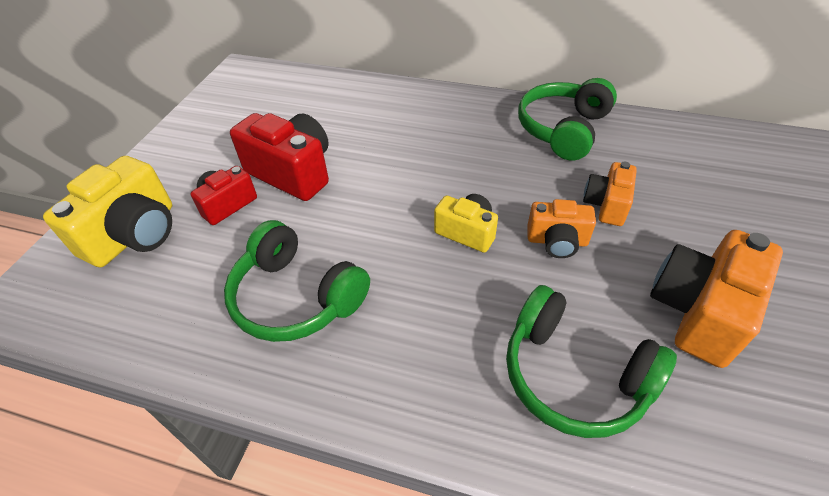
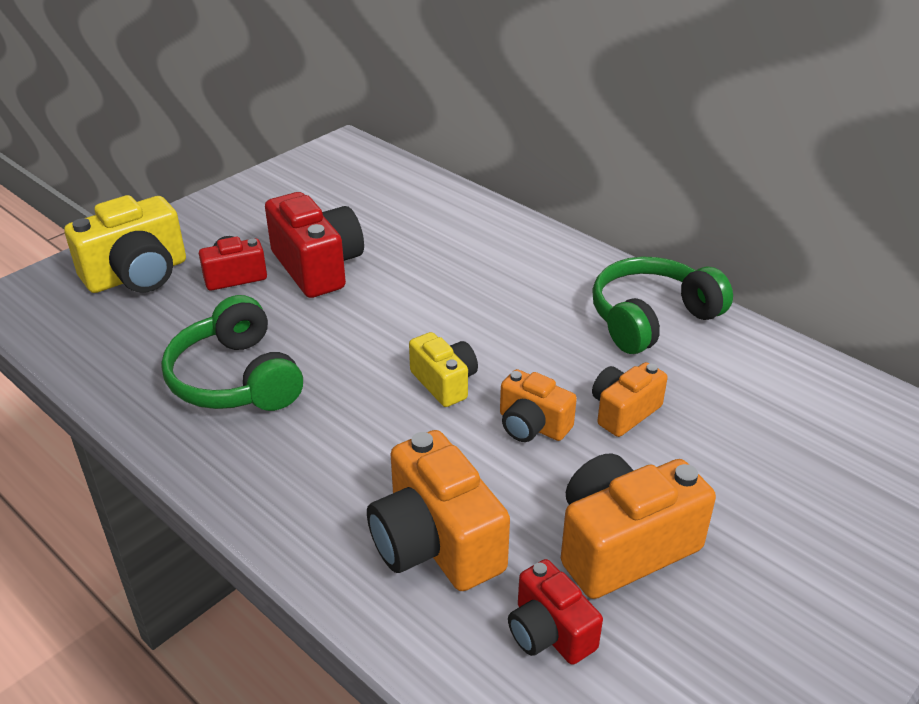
camera: 25 degrees right, 10 degrees down
(574, 375) = (435, 543): green headphones -> orange camera
(718, 412) = (549, 632): none -> red camera

